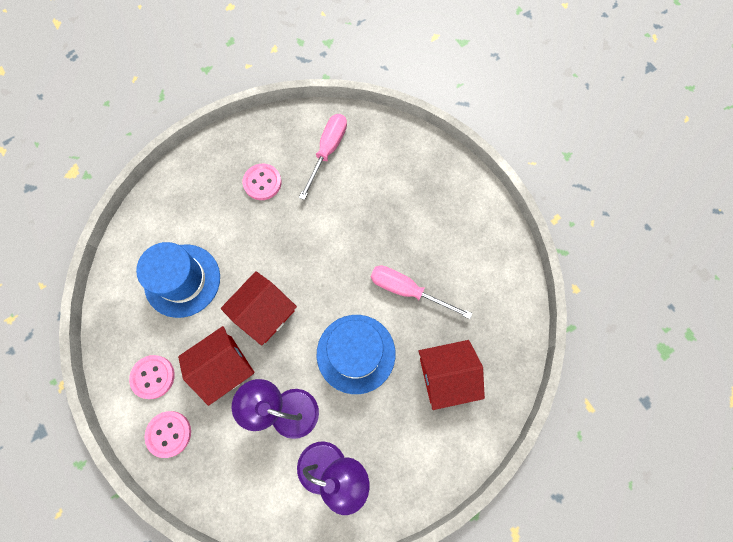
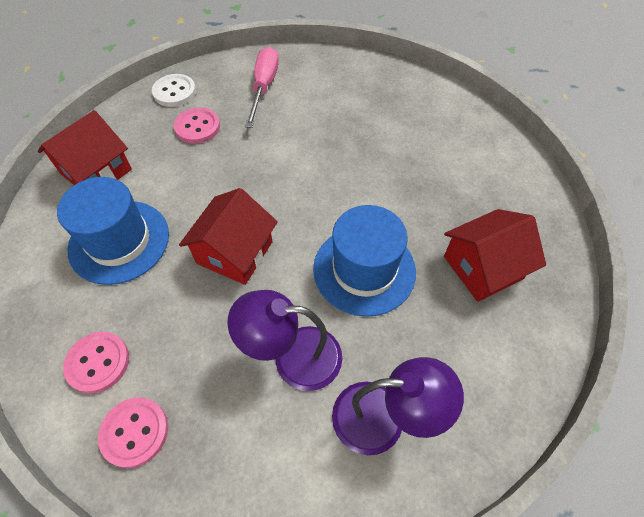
camera: 15 degrees left, 15 degrees down
(224, 367) = (197, 326): red house -> red house (96, 172)
(251, 138) = (174, 92): none -> white button
(407, 290) = (400, 192): pink screwdriver -> none

